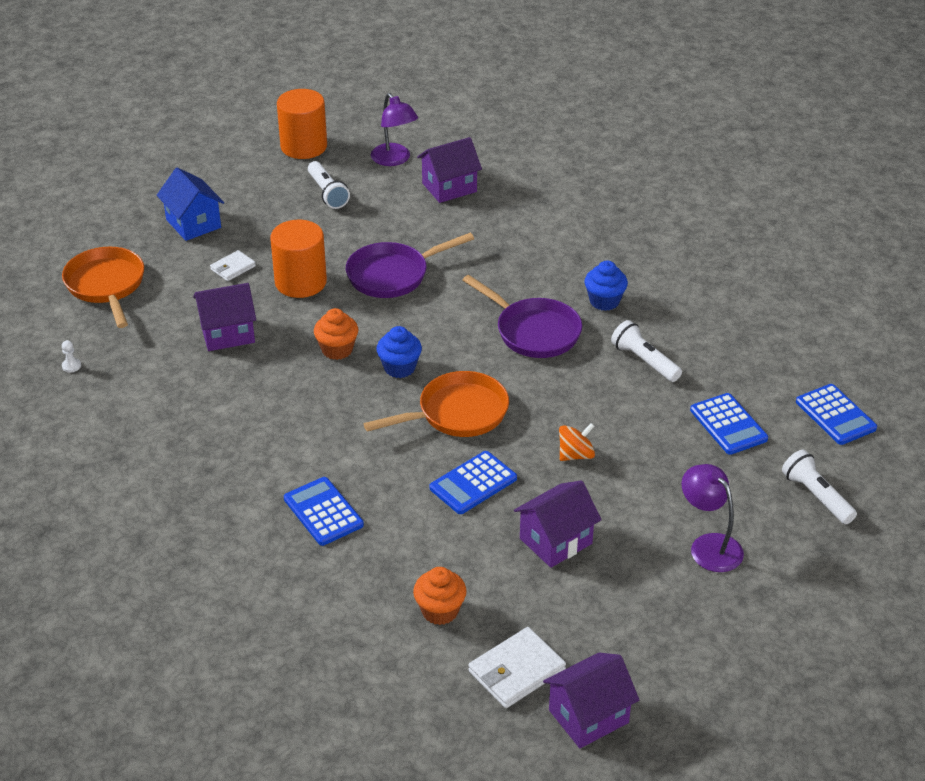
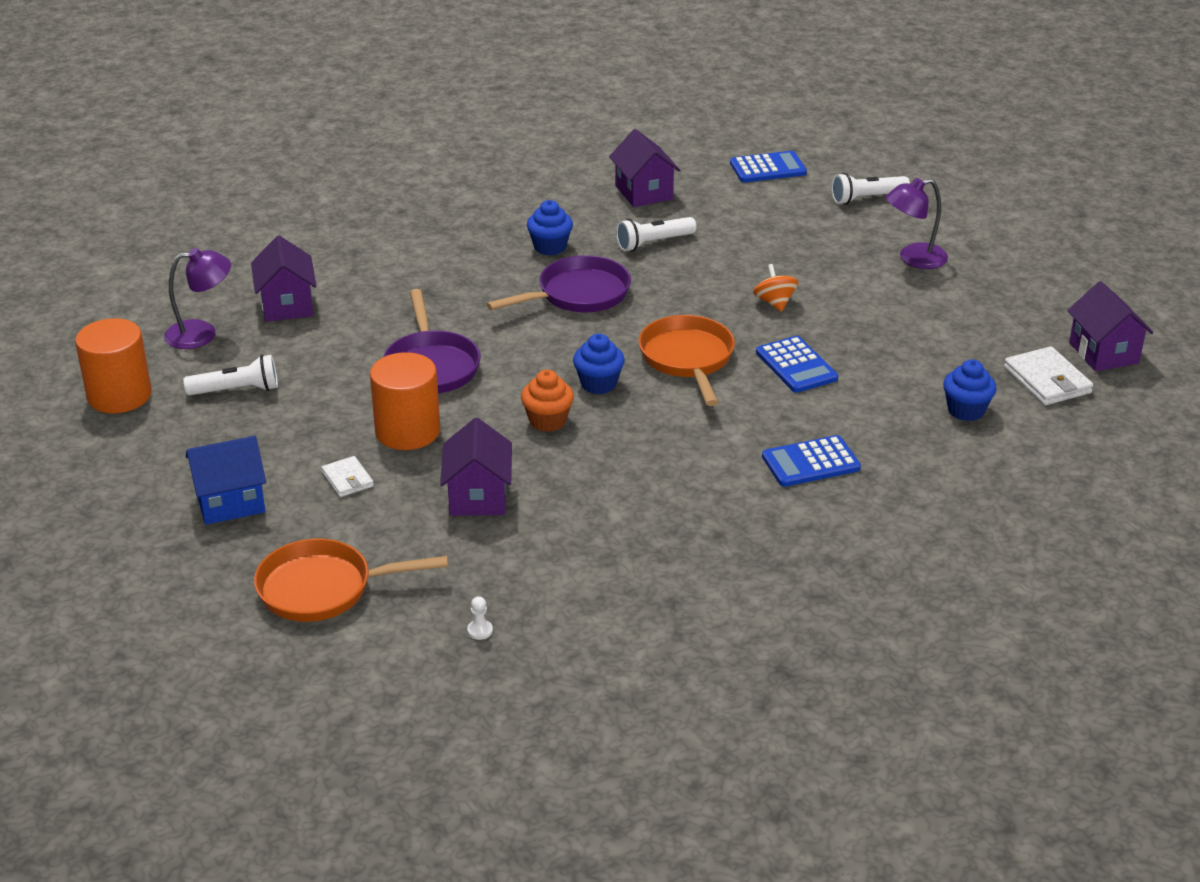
camera: 75 degrees left, 5 degrees down
(440, 611) = (966, 410): orange cupcake -> blue cupcake
(555, 541) = (888, 333): purple house -> purple house (644, 192)
(728, 424) = (761, 219): blue calculator -> none

